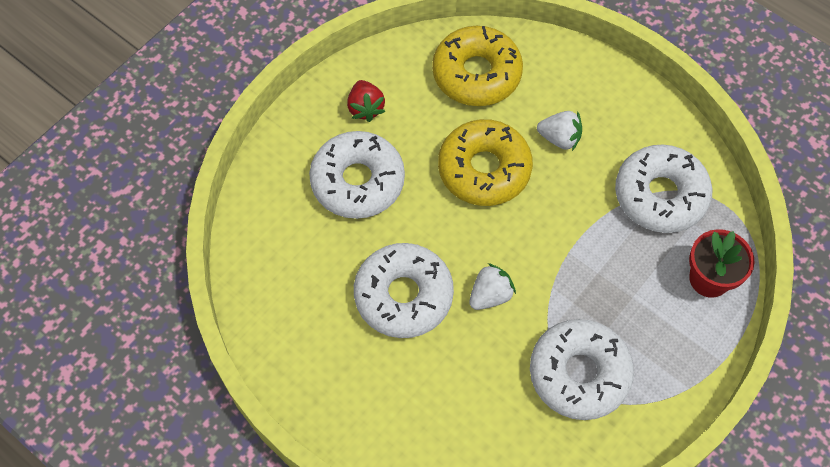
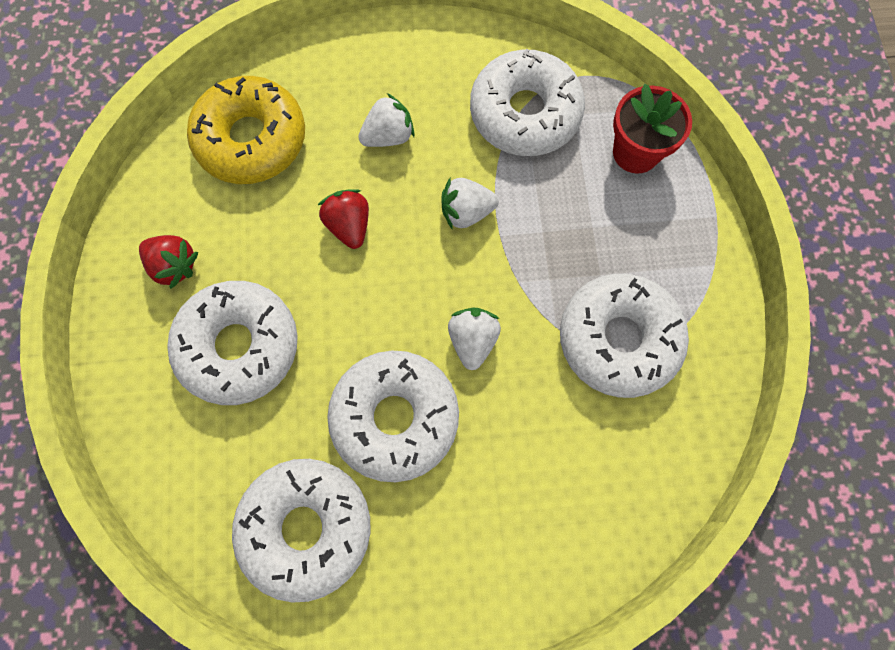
camera: 45 degrees left, 10 degrees up
(299, 307) = (306, 527): none -> white donut
(484, 169) = (349, 226): yellow donut -> red strawberry
(562, 221) = (466, 212): none -> white strawberry

